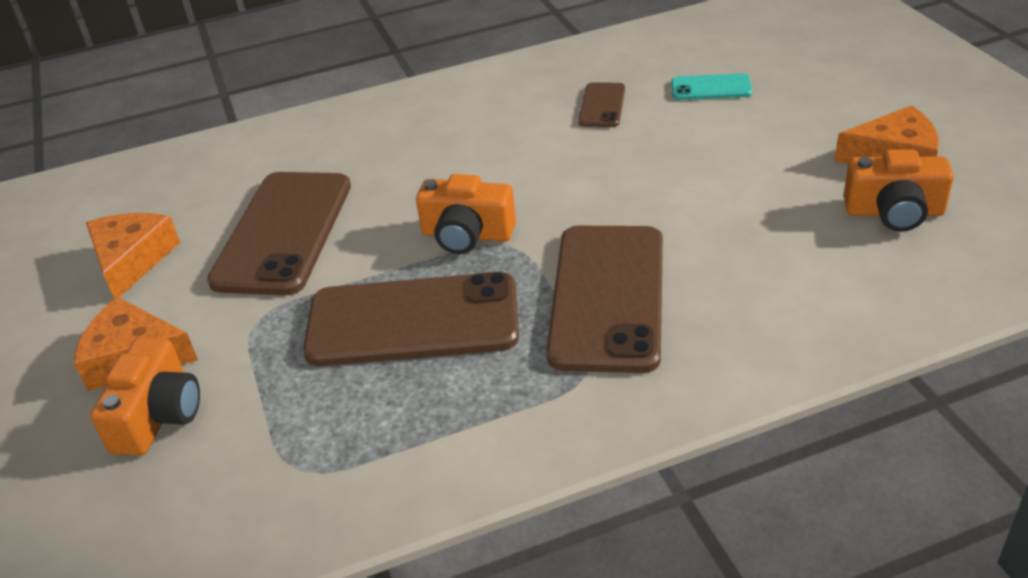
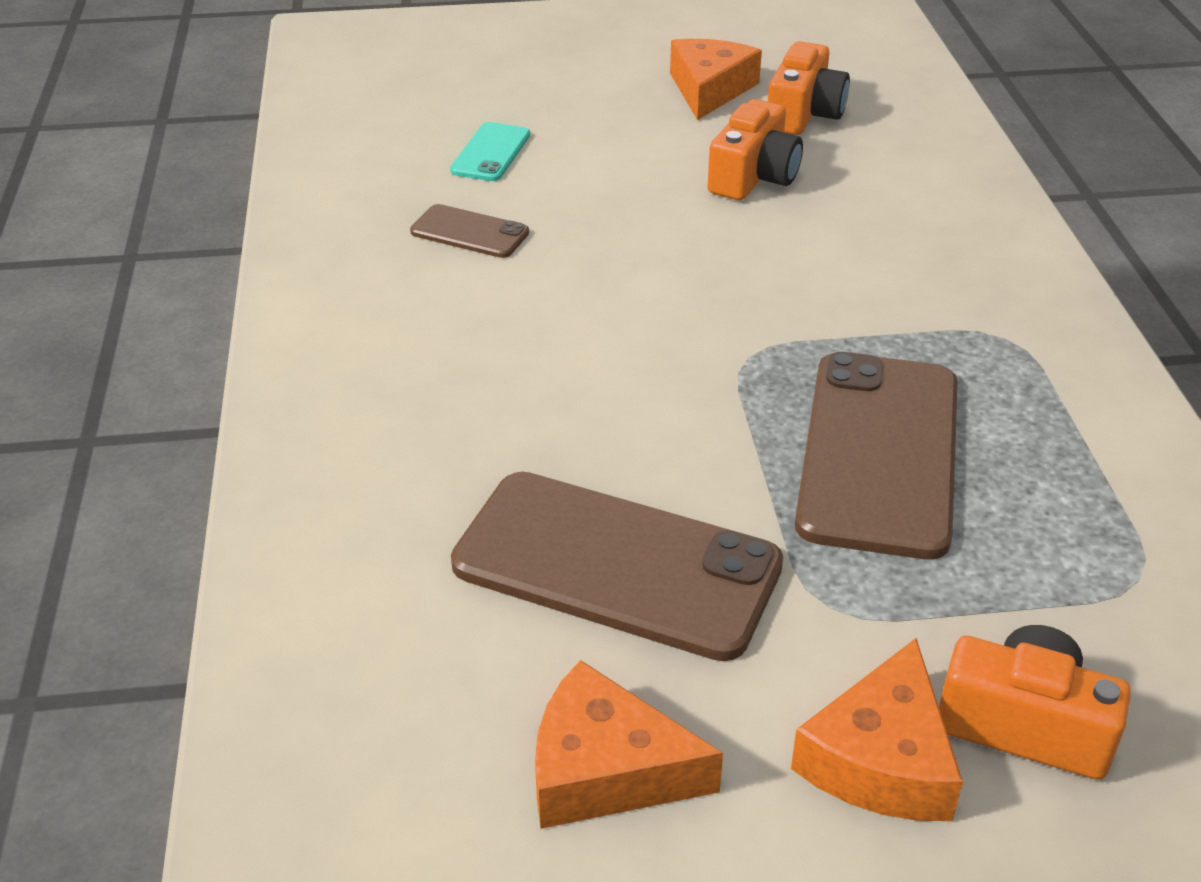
camera: 80 degrees left, 0 degrees up
(467, 235) = (711, 385): orange camera -> orange camera (753, 177)
(607, 297) = (880, 301): brown phone -> none

